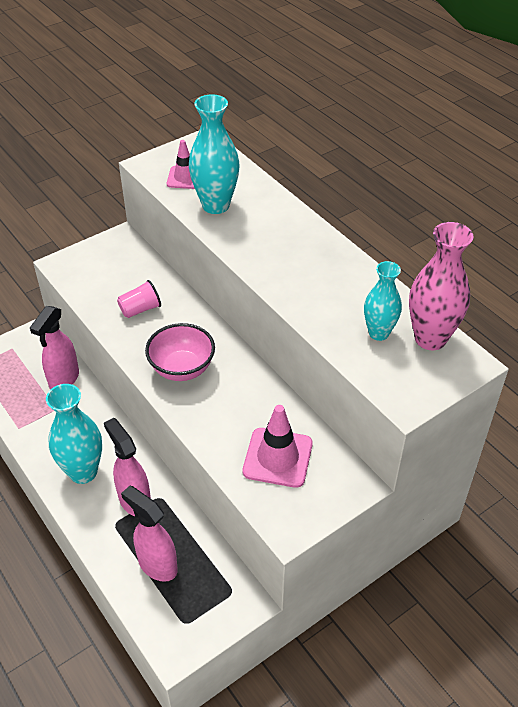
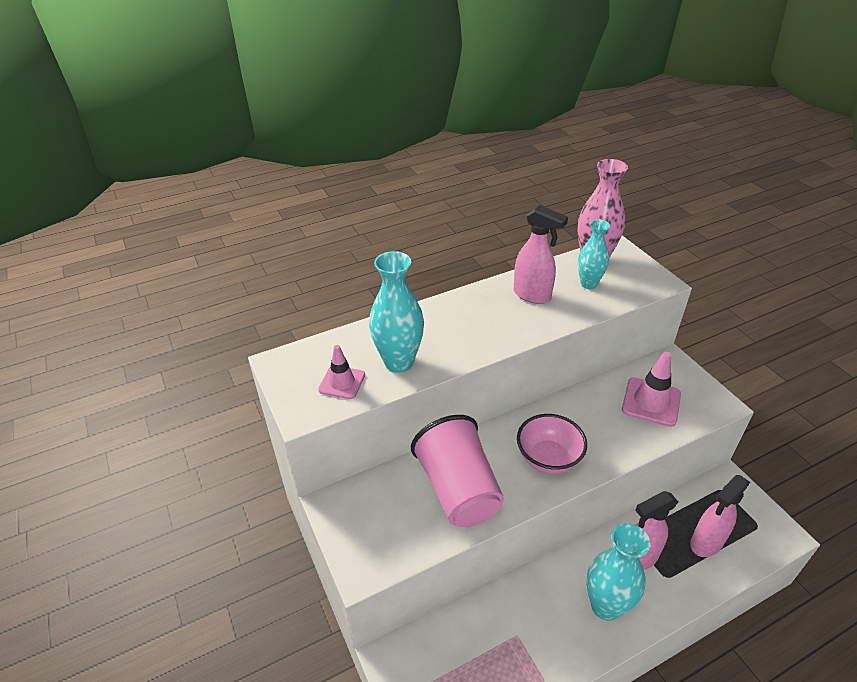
camera: 80 degrees left, 5 degrees down
(64, 380) = (473, 626): pink spray bottle -> pink spray bottle (532, 295)
(140, 309) = (458, 490): pink cup -> pink cup, size x2.21

